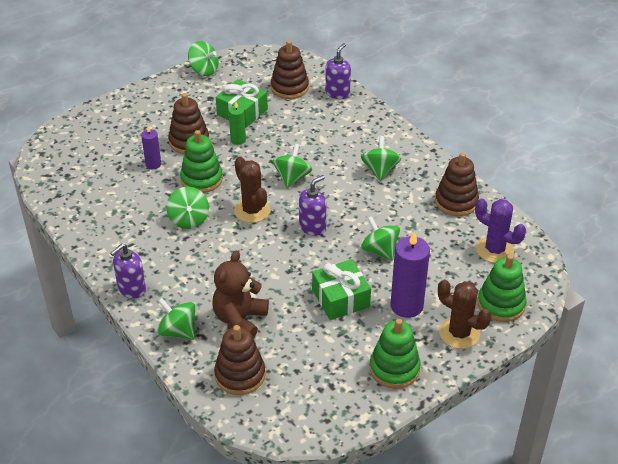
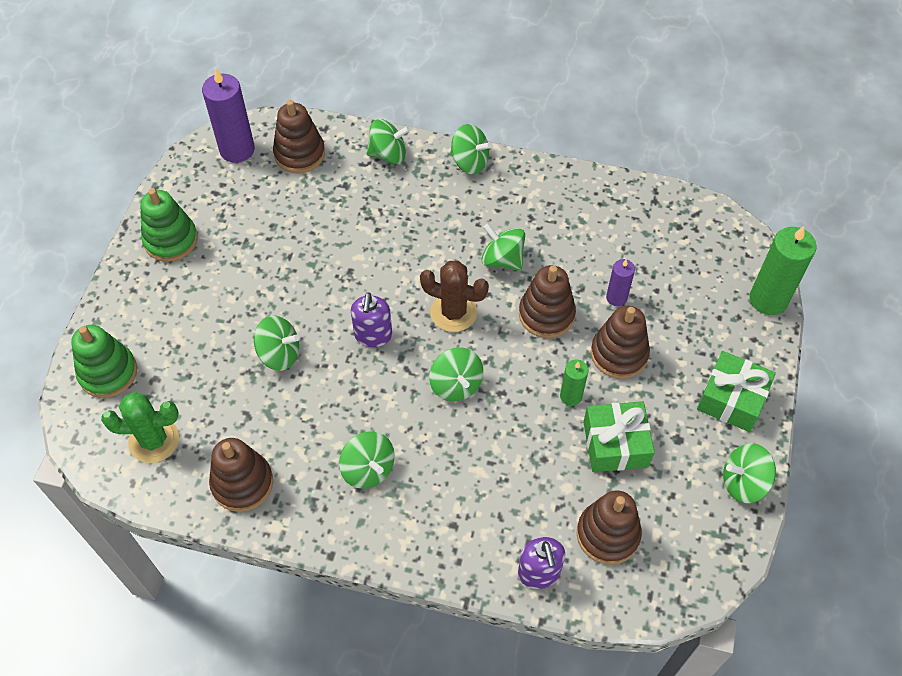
camera: 140 degrees right, 15 degrees up
(79, 118) = (768, 299): none -> green candle
(131, 289) = (469, 162): purple soap dispenser -> green spinning top
(201, 179) = (546, 314): green stacking toy -> brown stacking toy
(240, 320) = (347, 196): brown teddy bear -> none
(340, 298) = (274, 275): green gift -> green gift (731, 399)
(406, 306) = (204, 308): purple candle -> purple candle (237, 149)
(459, 333) = (132, 312): brown cactus -> none
(494, 250) = (154, 440): purple cactus -> green cactus

